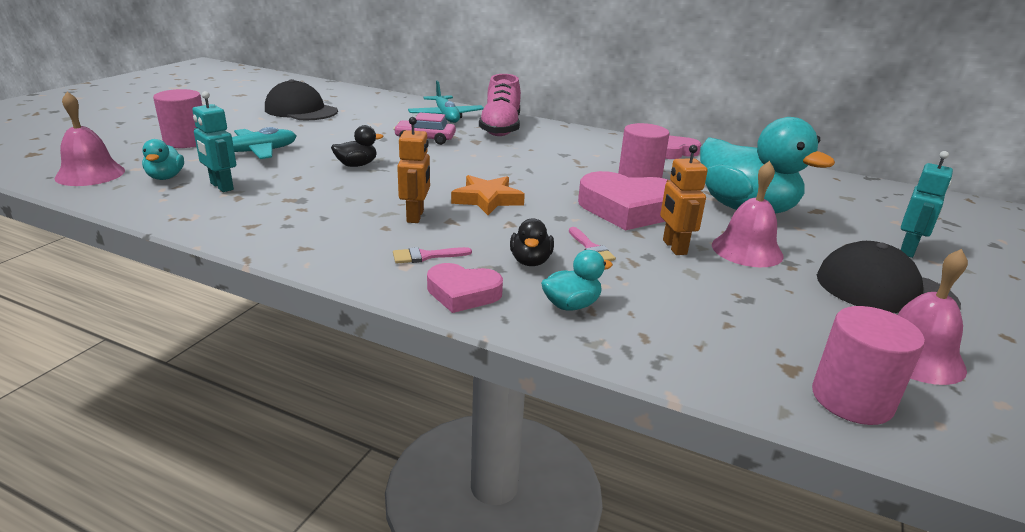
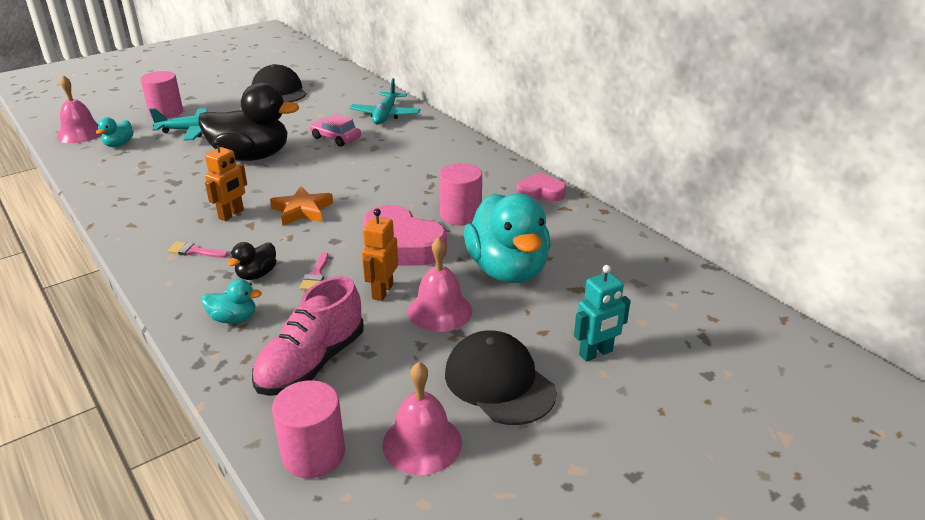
camera: 30 degrees right, 5 degrees up
(221, 186) = (142, 160): turquoise robot -> none
(356, 165) = (251, 156): black duck -> black duck, size x2.29
(463, 293) = (178, 288): pink heart -> none
(500, 128) = (414, 136): pink shoe -> pink shoe (311, 363)

